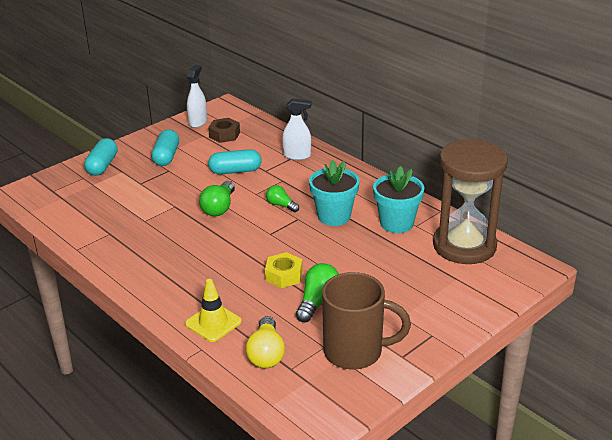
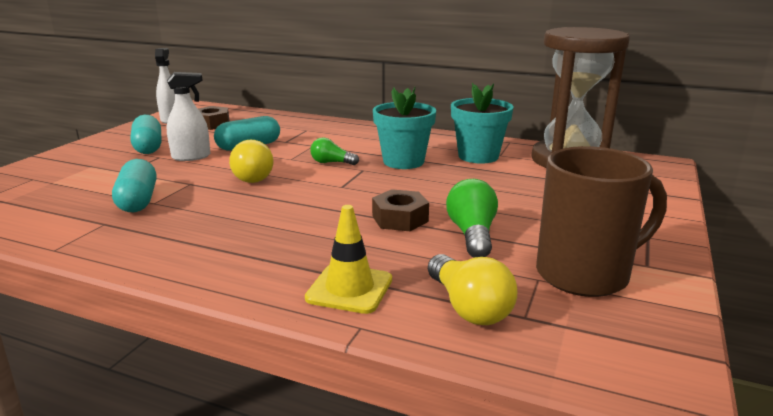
camera: 25 degrees left, 10 degrees down
(102, 166) = (59, 165): turquoise capsule -> turquoise capsule (138, 200)
(219, 208) = (254, 176): green light bulb -> yellow light bulb
(284, 275) = (400, 219): yellow nut -> brown nut
(297, 156) = (312, 127): white spray bottle -> white spray bottle (191, 157)

